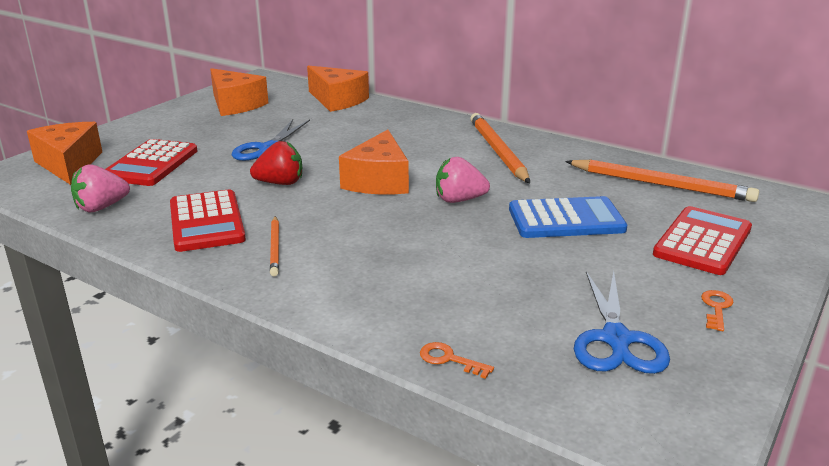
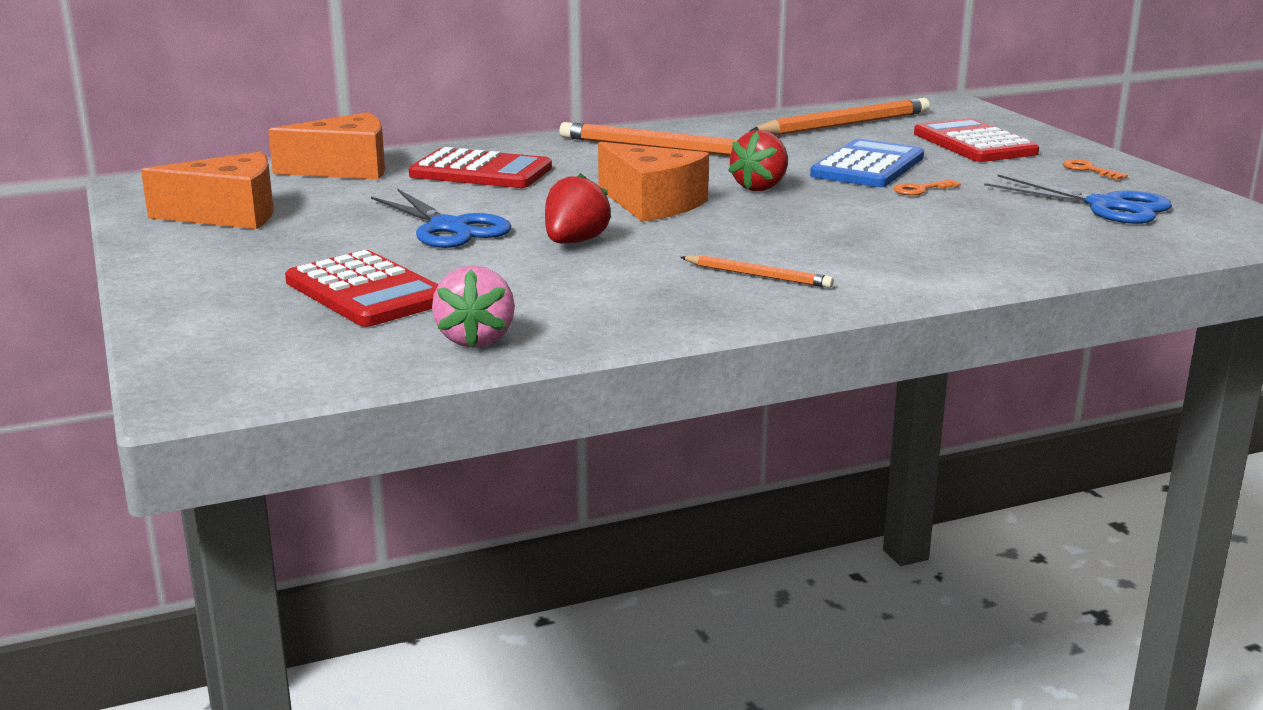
camera: 55 degrees left, 5 degrees down
(69, 164) = (254, 338): orange cheese -> none
(206, 222) = (630, 293): red calculator -> red calculator (481, 172)
(449, 359) = (1082, 259): orange key -> orange key (920, 189)
(459, 200) = (760, 187): pink strawberry -> red strawberry

